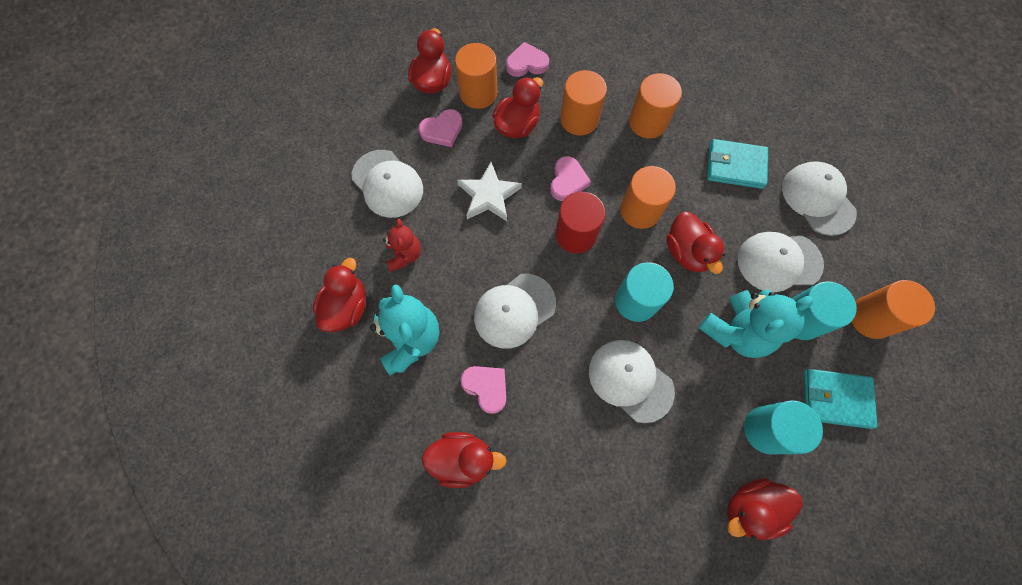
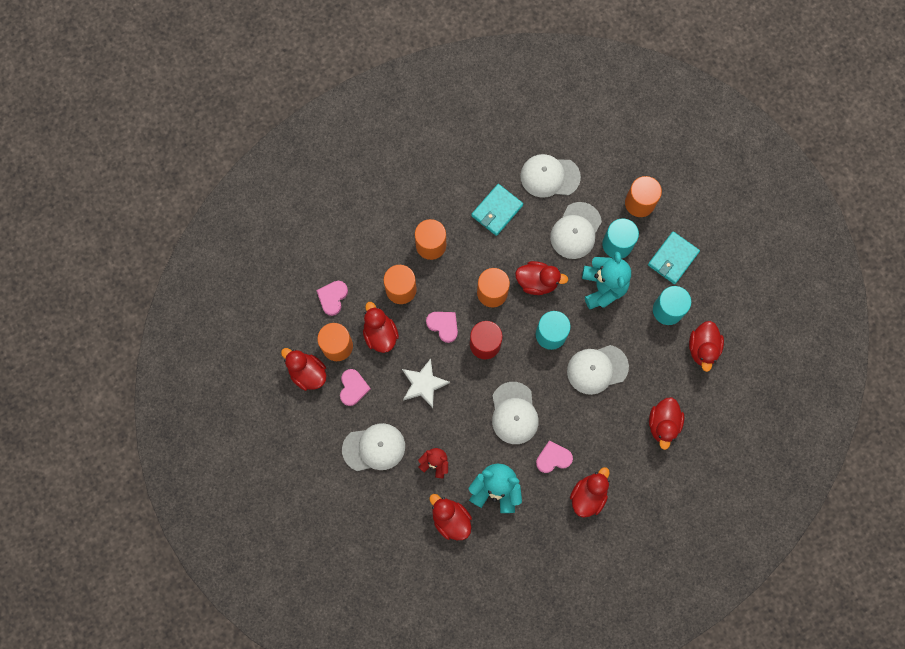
camera: 60 degrees left, 5 degrees up
(615, 509) = (663, 424): none -> red duck

